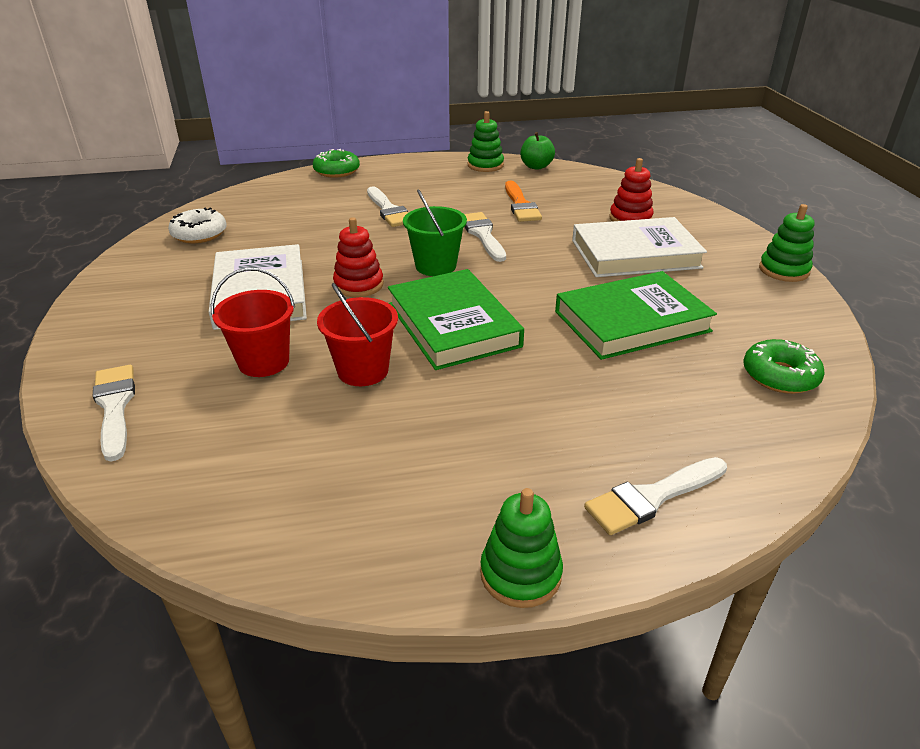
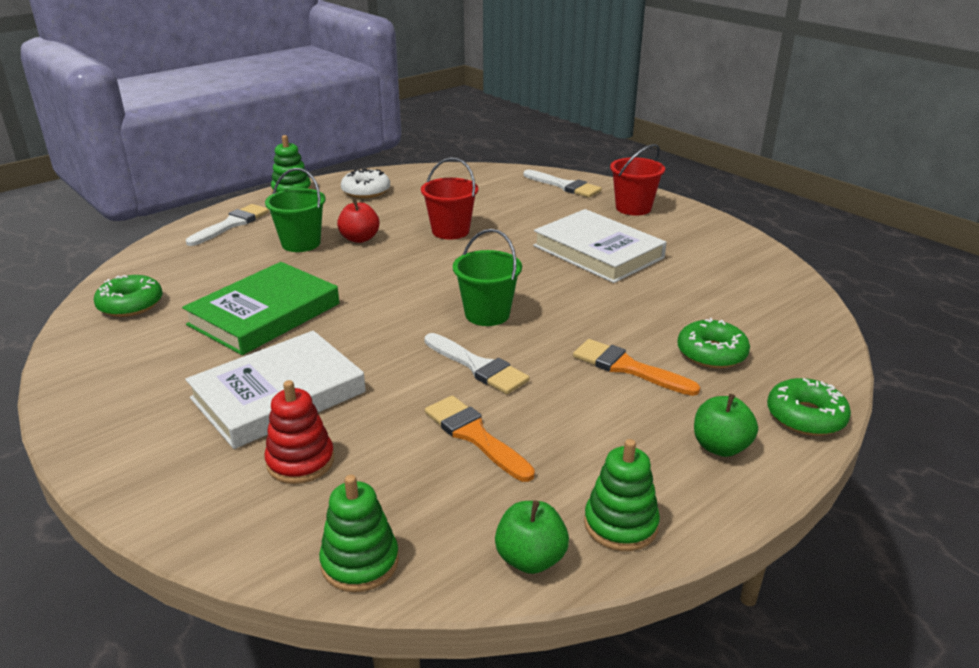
camera: 150 degrees right, 5 degrees down
(199, 234) = (750, 279): white donut -> white donut (366, 191)
(263, 362) = (520, 219): red bucket -> red bucket (633, 208)
(326, 203) = (711, 353): none -> green donut
(358, 285) = (532, 278): red stacking toy -> none
(389, 210) = (627, 368): white brush -> orange brush
(399, 173) = (720, 447): none -> green apple
(453, 325) = (418, 271): green book -> none
(480, 395) = (359, 239): none -> red apple
(559, 413) = (301, 243): none -> green bucket
(783, 270) = (81, 427): green stacking toy -> green stacking toy (360, 562)

